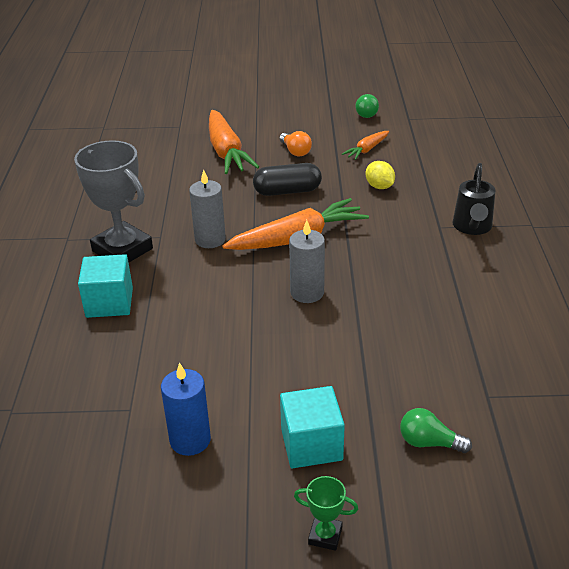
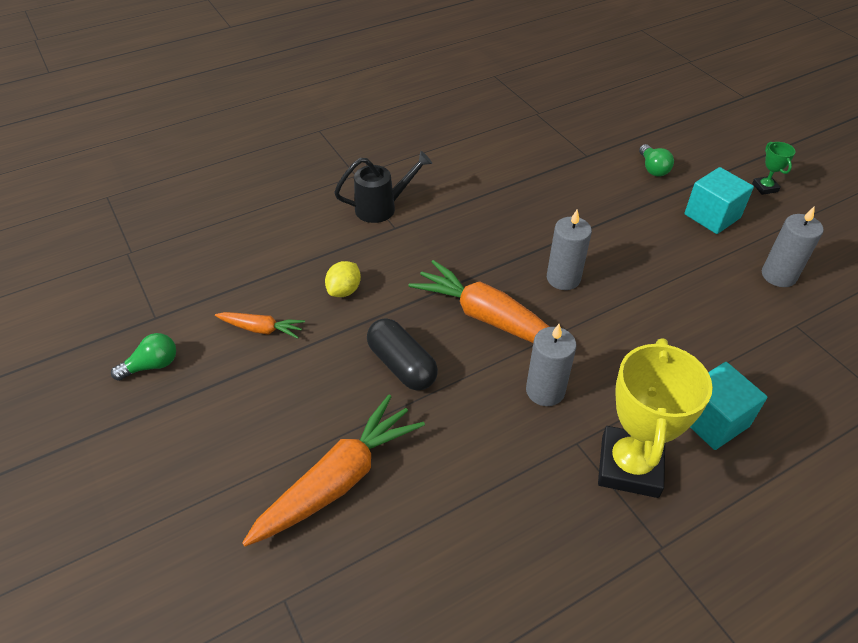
camera: 120 degrees left, 10 degrees up
(122, 250) = (629, 466): grey trophy -> yellow trophy
(190, 440) = (778, 275): blue candle -> grey candle
(295, 151) = (299, 399): orange light bulb -> none

